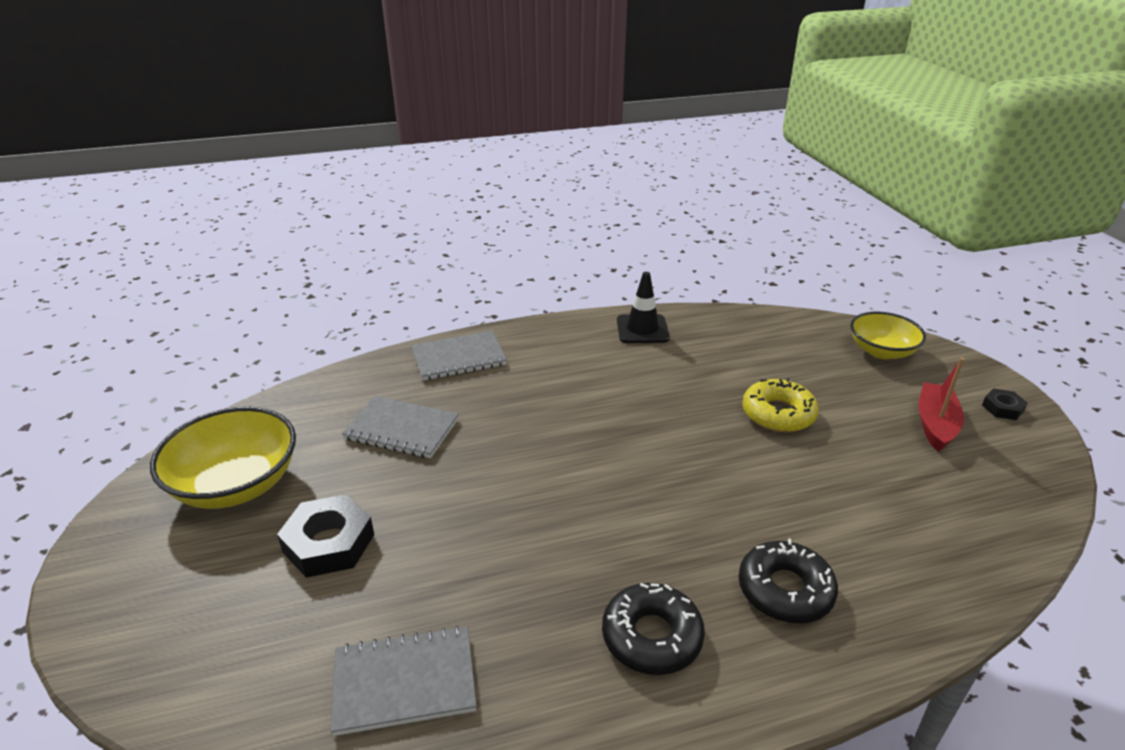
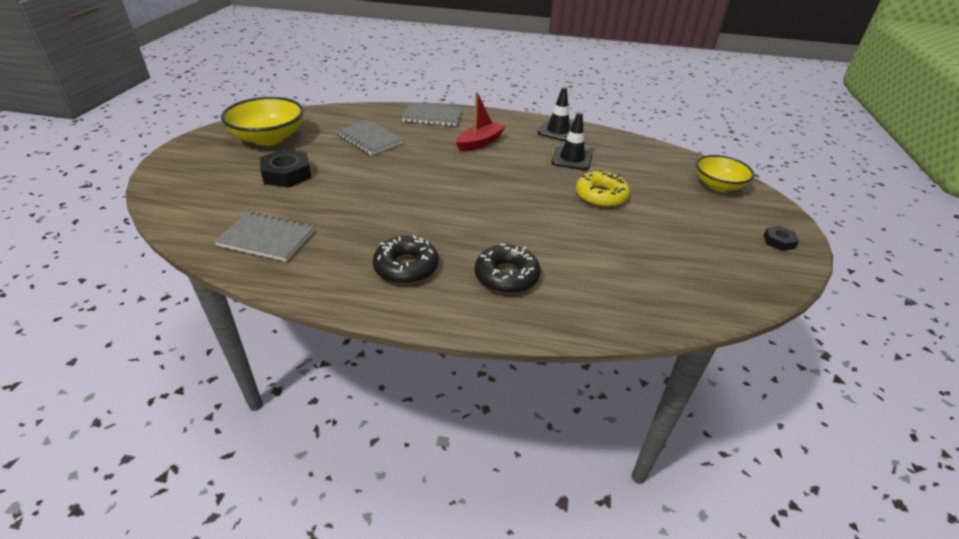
camera: 25 degrees right, 5 degrees up
(696, 368) = (572, 159): none -> black traffic cone
(935, 424) = (711, 234): red boat -> red boat (479, 143)

